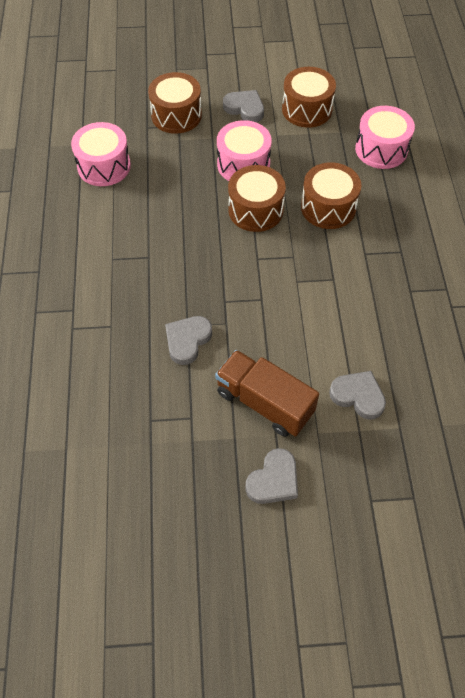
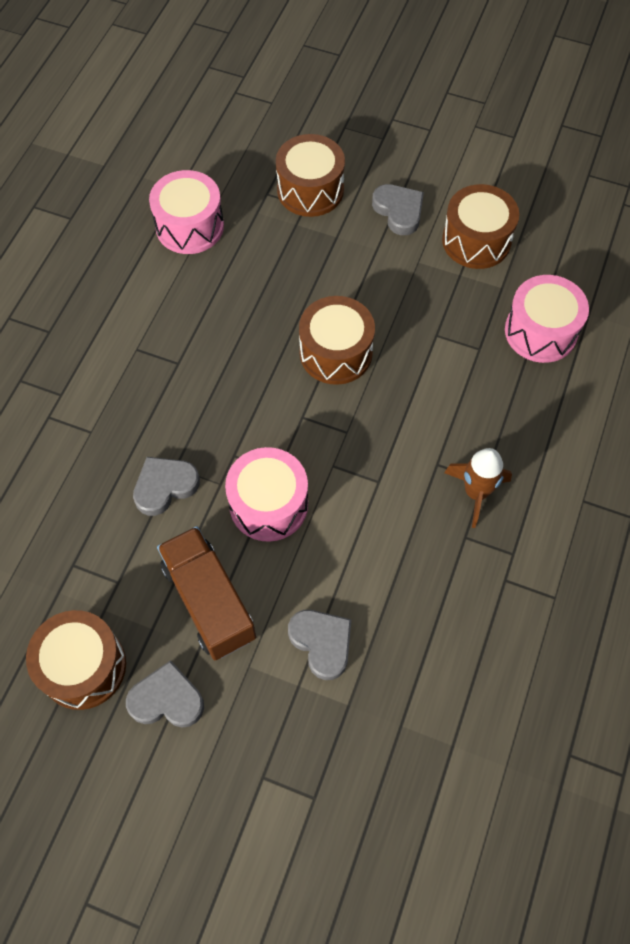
camera: 25 degrees right, 5 degrees up
(243, 164) = (355, 286): pink drum -> pink drum (268, 504)
(273, 480) = (167, 699): grey heart -> grey heart turned 150 degrees counterclockwise
(328, 207) = (427, 384): brown drum -> brown drum (83, 666)
(400, 261) = (476, 493): none -> brown rocket

